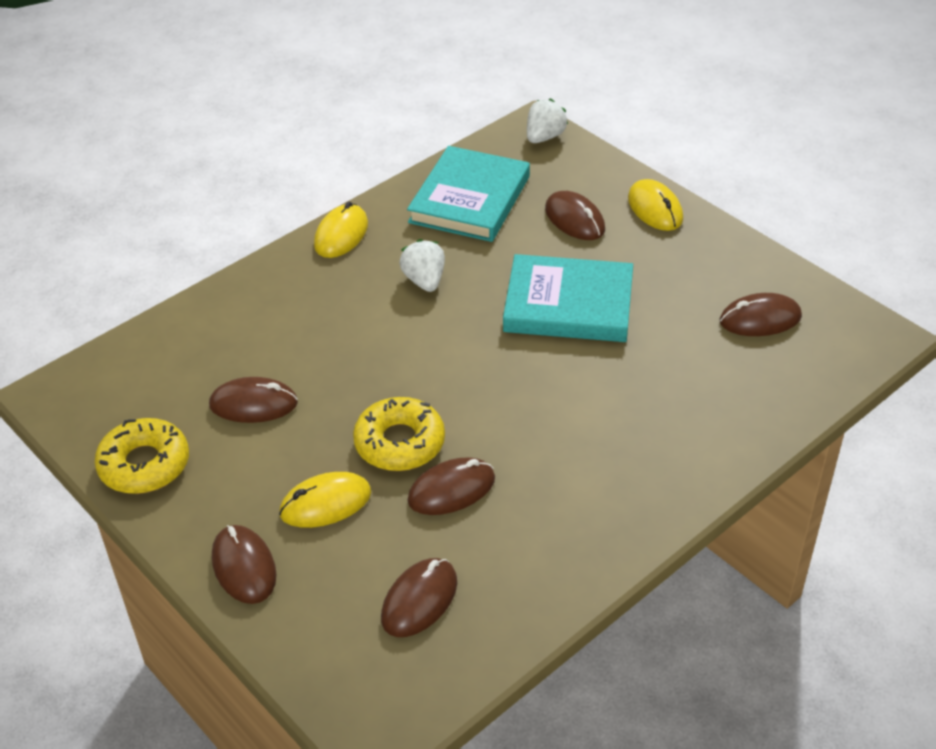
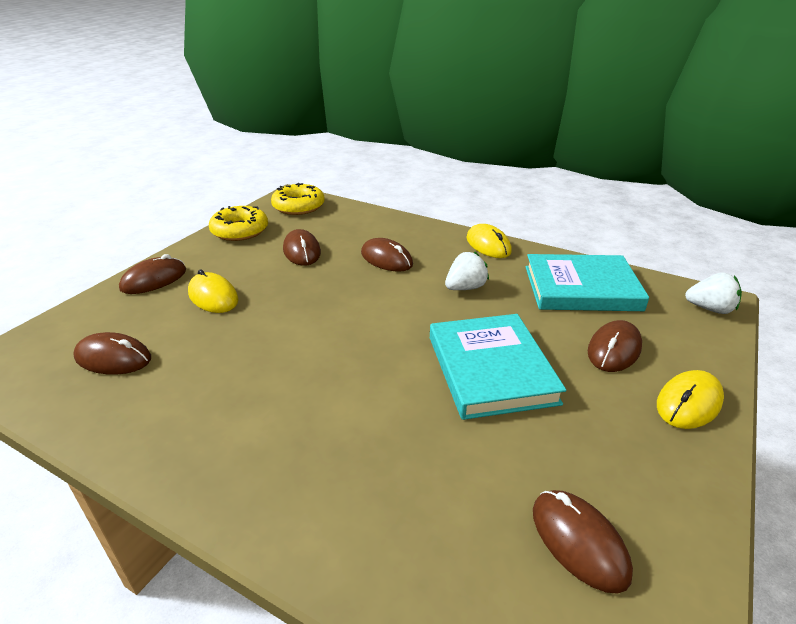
camera: 70 degrees right, 10 degrees down
(341, 234) = (488, 245): yellow mouse -> yellow mouse turned 60 degrees clockwise
(399, 443) = (280, 314): yellow donut -> yellow donut (298, 206)
(451, 490) = (233, 349): brown mouse -> brown mouse (386, 259)

